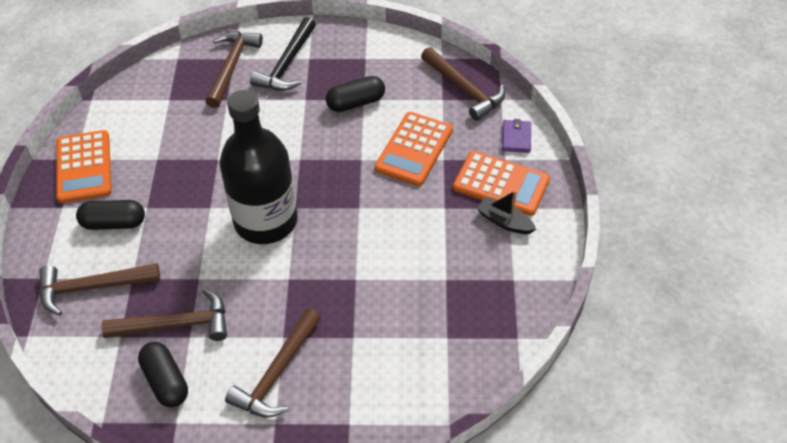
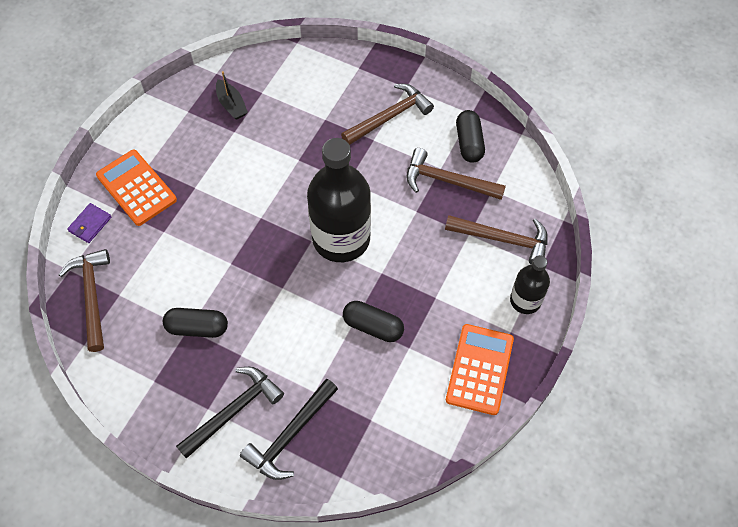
camera: 155 degrees left, 10 degrees up
(53, 239) = (525, 300): none -> black bottle
(114, 223) = (469, 293): black capsule -> black capsule (373, 326)
(231, 67) = (290, 435): brown hammer -> black hammer
(414, 149) = (181, 252): orange calculator -> none
(505, 222) = (159, 156): black boat -> black boat (231, 104)

